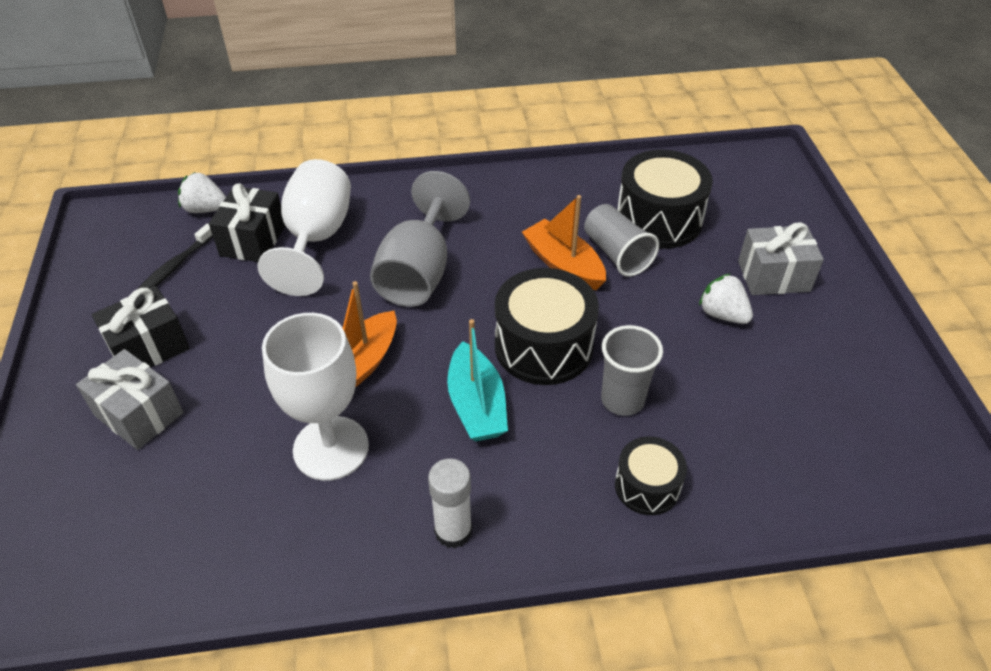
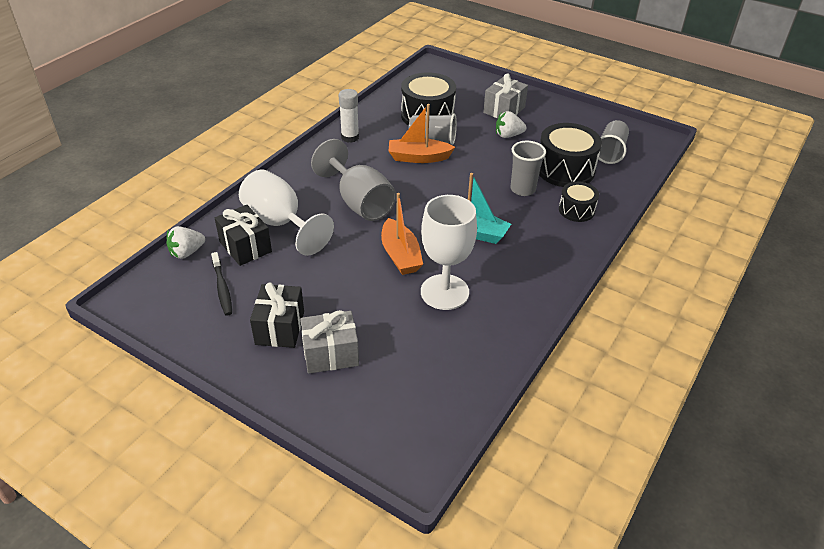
camera: 50 degrees left, 5 degrees down
(453, 531) = (540, 278): white glue stick -> white glue stick (350, 137)
(543, 346) = (463, 192): black drum -> black drum (565, 170)
(840, 445) = (610, 152): none -> grey cup

